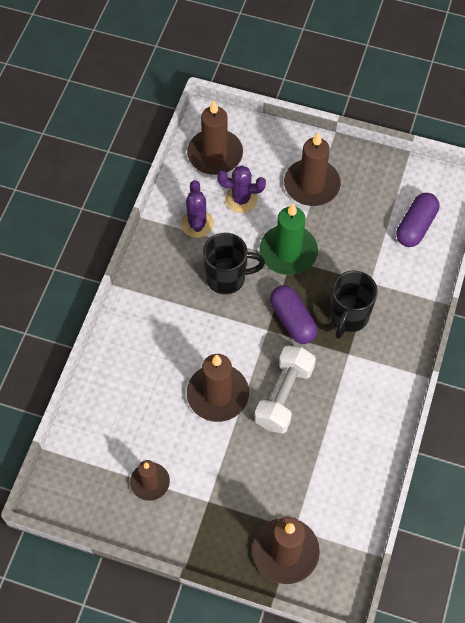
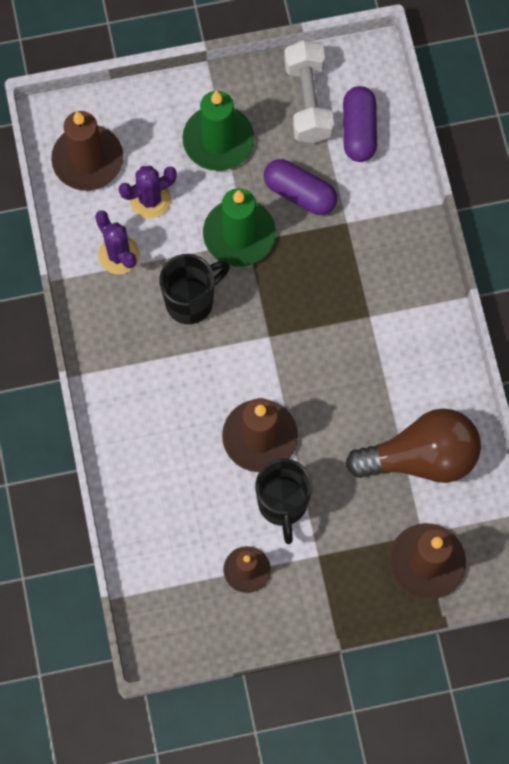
camera: 30 degrees left, 10 degrees up
(284, 396) = (330, 400): white dumbbell -> white dumbbell (308, 101)
(292, 320) = (290, 311): purple capsule -> purple capsule (300, 193)
(311, 185) = (218, 140): brown candle -> green candle
(327, 472) = (420, 457): none -> brown light bulb
(348, 317) = (346, 275): black mug -> black mug (282, 504)

